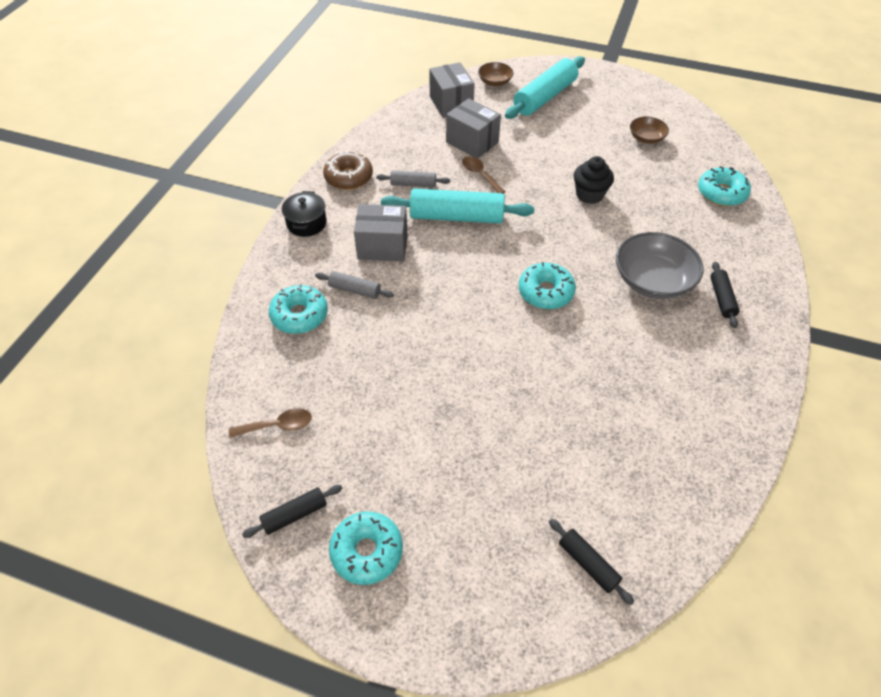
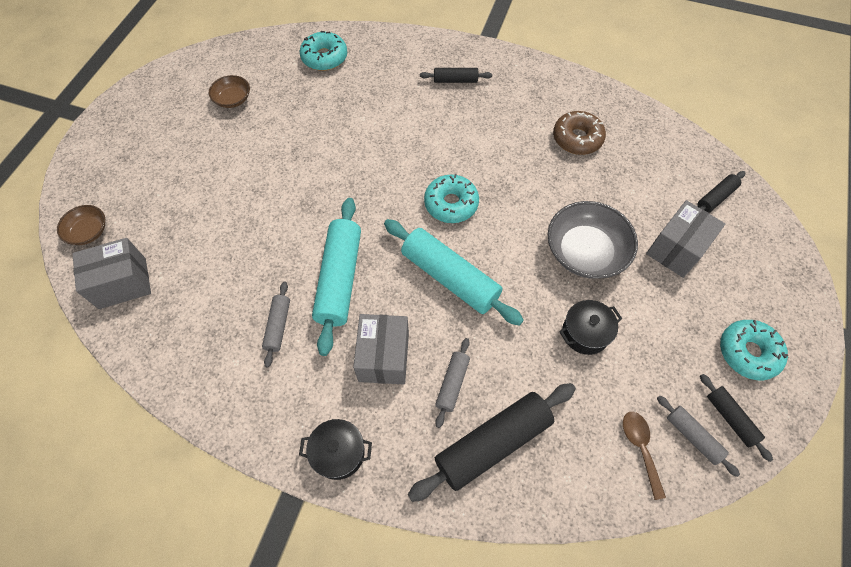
camera: 90 degrees left, 10 degrees up
(281, 474) = (692, 436): none -> grey rolling pin
(299, 315) = (492, 443): turquoise donut -> black rolling pin
(348, 177) = (254, 406): brown donut -> brown donut (577, 138)
(398, 393) = (585, 333): none -> black pot
(472, 142) = (208, 260): grey box -> grey box (676, 249)
(480, 175) = (271, 254): brown spoon -> none
(544, 97) = (136, 181): turquoise rolling pin -> turquoise rolling pin (449, 277)
(589, 195) = (316, 156): black cupcake -> none
(652, 280) = (435, 122): grey bowl -> grey bowl (585, 252)

